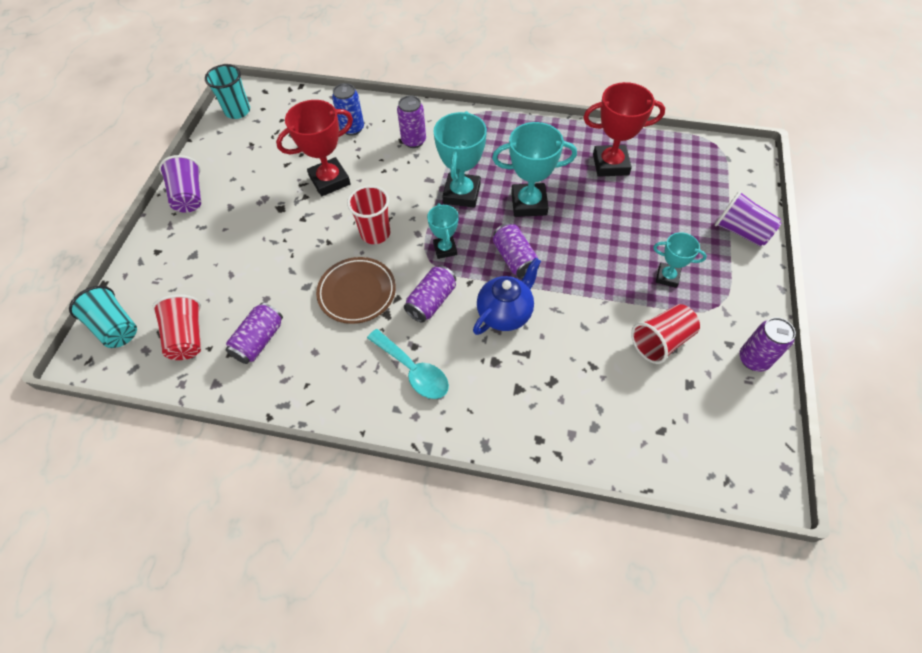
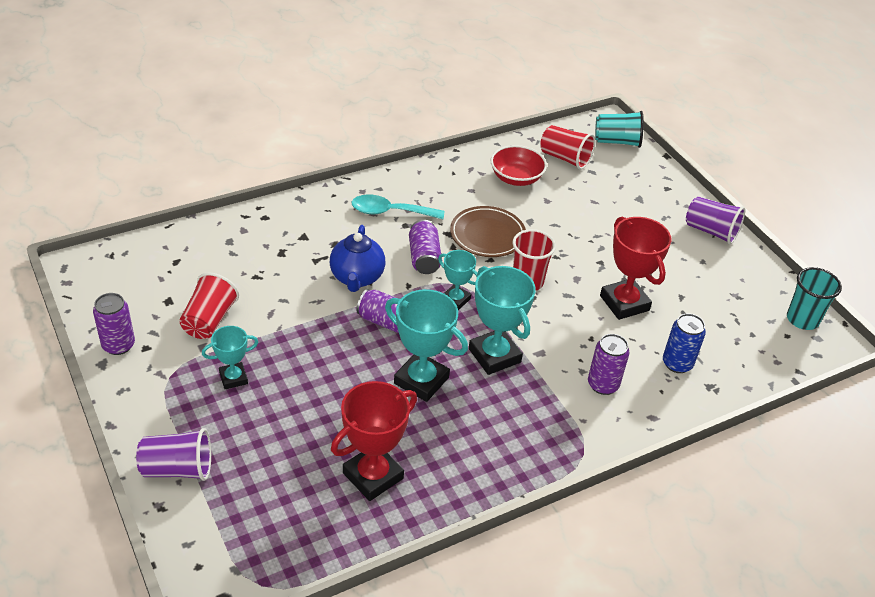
camera: 135 degrees right, 15 degrees down
(259, 340) = (516, 178): purple can -> red bowl
(330, 180) = (624, 303): red trophy -> red trophy turned 45 degrees counterclockwise
(529, 203) = (421, 380): turquoise trophy -> turquoise trophy turned 75 degrees clockwise

